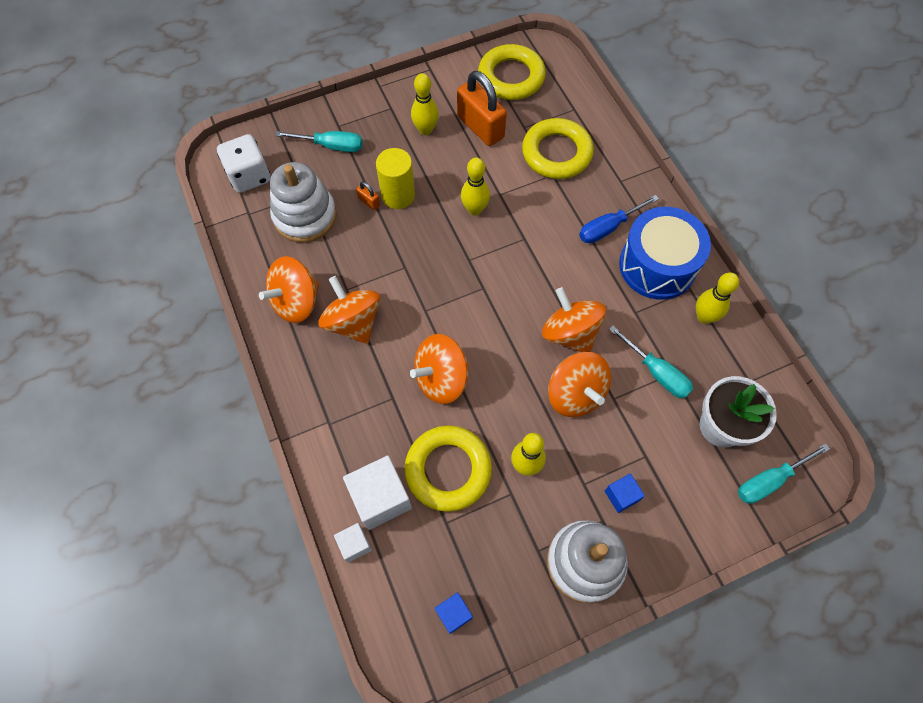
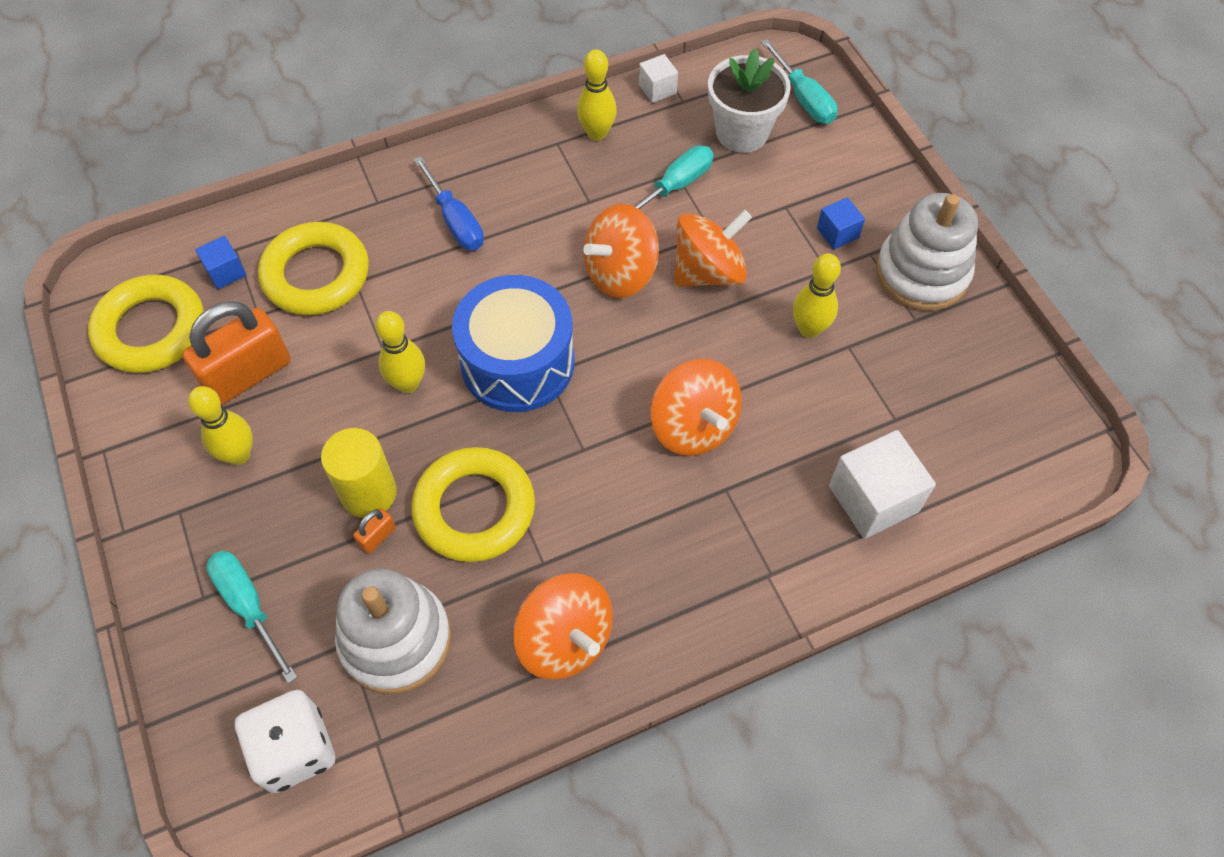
camera: 90 degrees left, 5 degrees down
(332, 146) = (248, 605): turquoise screwdriver -> turquoise screwdriver turned 45 degrees counterclockwise
(353, 322) = (602, 549): orange spinning top -> none
(354, 544) = (941, 528): white cube -> white cube (657, 89)
(448, 470) = (825, 417): yellow ring -> yellow ring (474, 509)
(453, 614) = (1006, 410): blue cube -> blue cube (226, 272)
(657, 265) = (519, 173): blue drum -> blue drum (517, 362)

